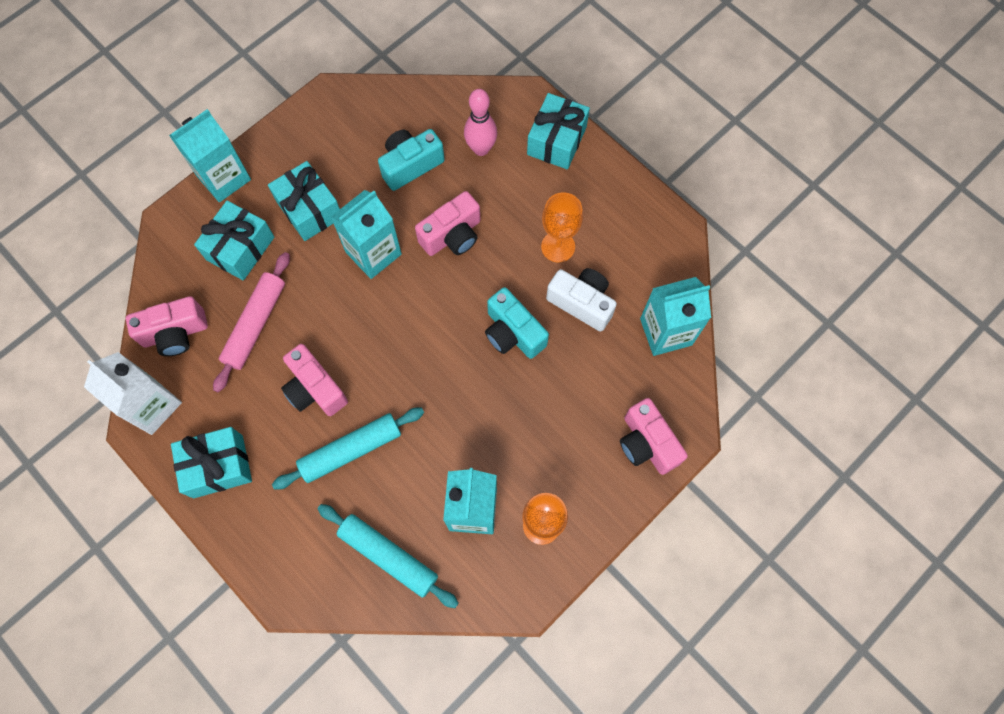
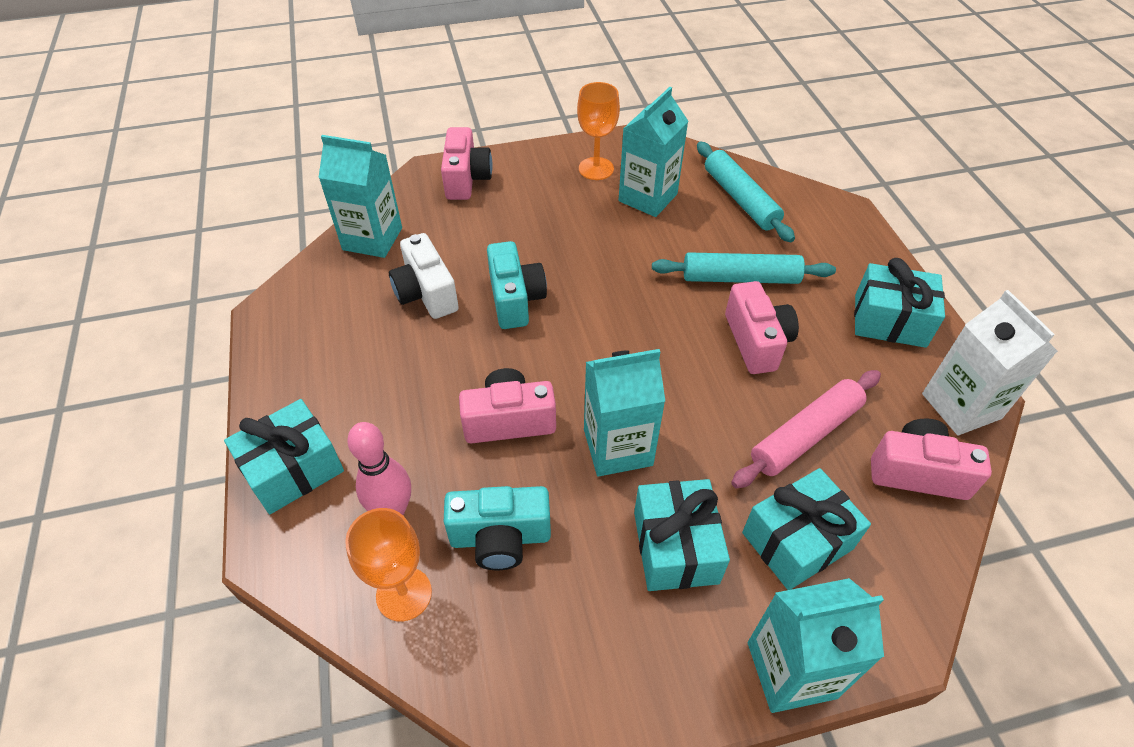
camera: 150 degrees left, 20 degrees down
(558, 246) = (402, 352): orange goblet -> orange goblet (404, 594)

